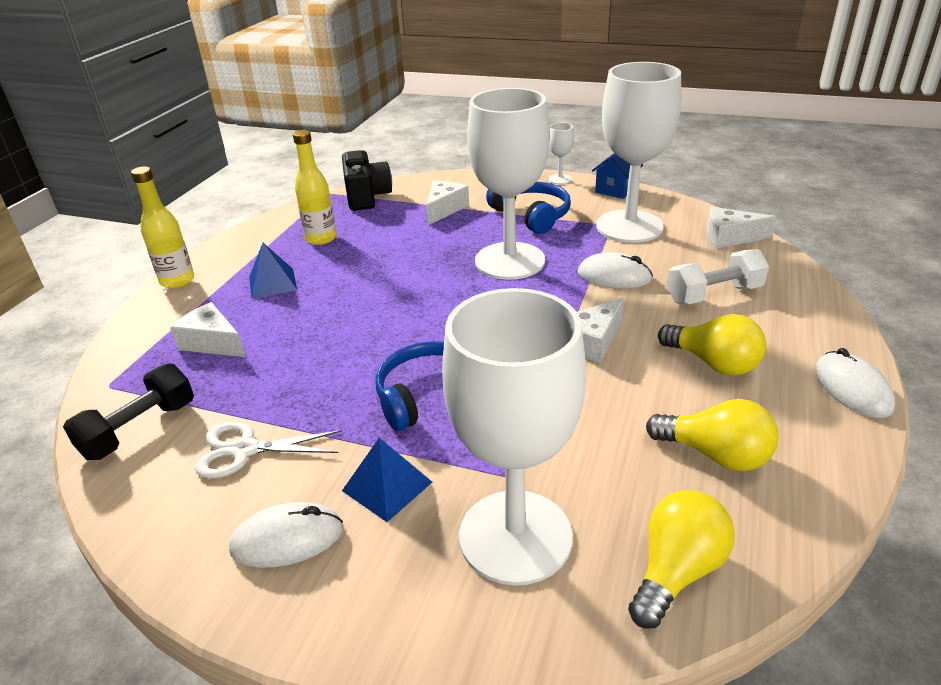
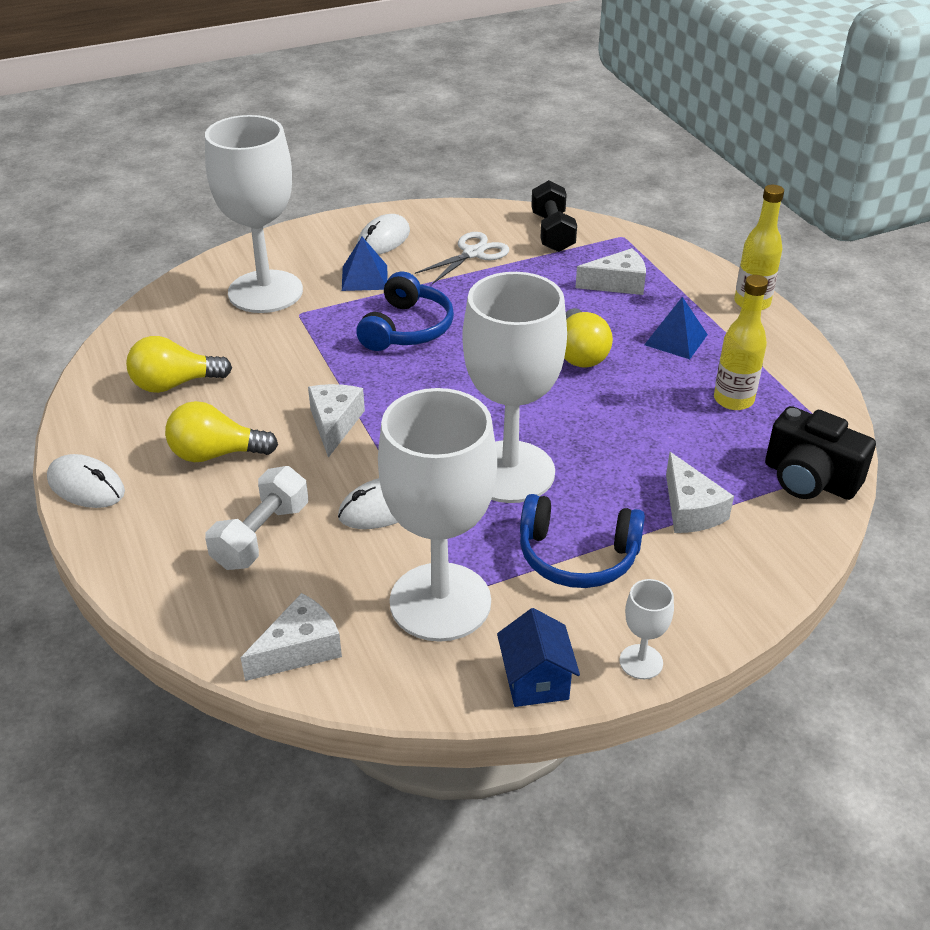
camera: 135 degrees right, 5 degrees up
(676, 571) = (164, 317): yellow light bulb -> yellow light bulb (580, 354)

